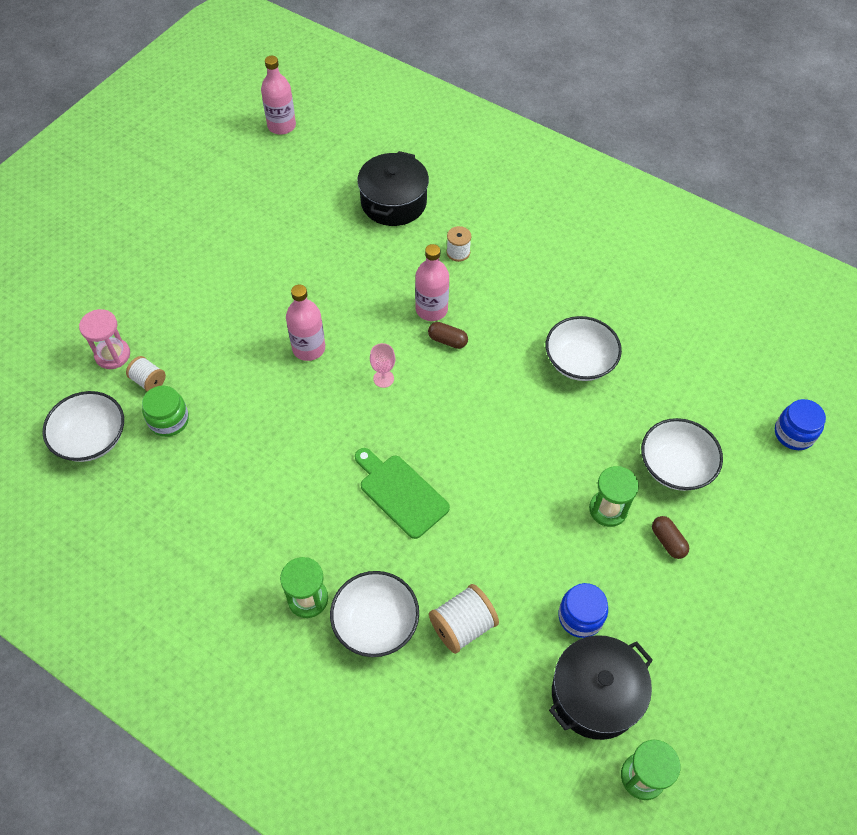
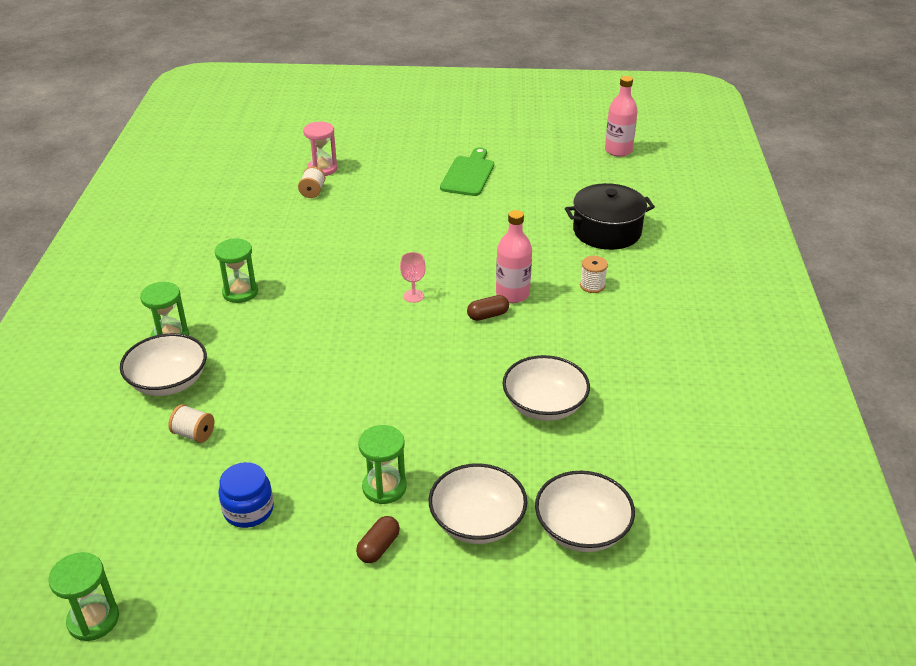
camera: 60 degrees right, 20 degrees down
(91, 438) = (244, 189): white bowl -> white bowl (582, 529)
(169, 420) = (285, 213): green jar -> none
(277, 512) = (240, 292): none -> green hourglass
(308, 348) = (408, 248): pink bottle -> none
(400, 493) = (305, 348): green cutting board -> green cutting board (468, 174)
(447, 340) = (488, 315): brown capsule -> brown capsule turned 75 degrees clockwise
(462, 626) = (194, 434): white spool -> white spool, size x0.63
(595, 694) = (168, 551): black pot -> none
(794, 433) = (608, 614): blue jar -> none

